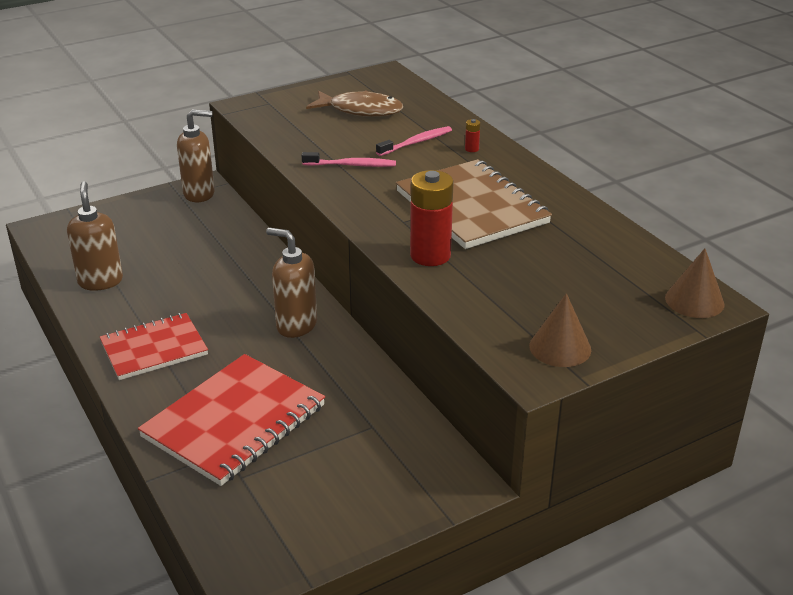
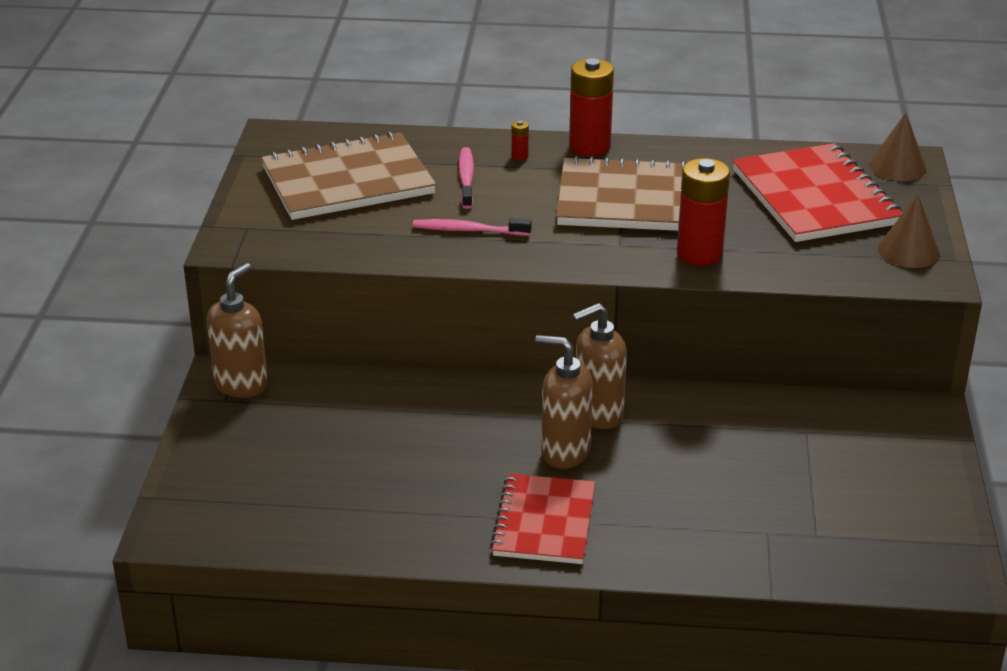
camera: 55 degrees left, 0 degrees up
(100, 281) = (358, 520): brown soap dispenser -> brown soap dispenser (564, 452)
(234, 421) = (726, 510): red notebook -> red notebook (814, 197)
(351, 165) = (468, 230): pink toothbrush -> pink toothbrush turned 120 degrees counterclockwise
(361, 110) = (348, 181): brown fish -> brown notebook
(522, 167) = (589, 147): none -> red battery

